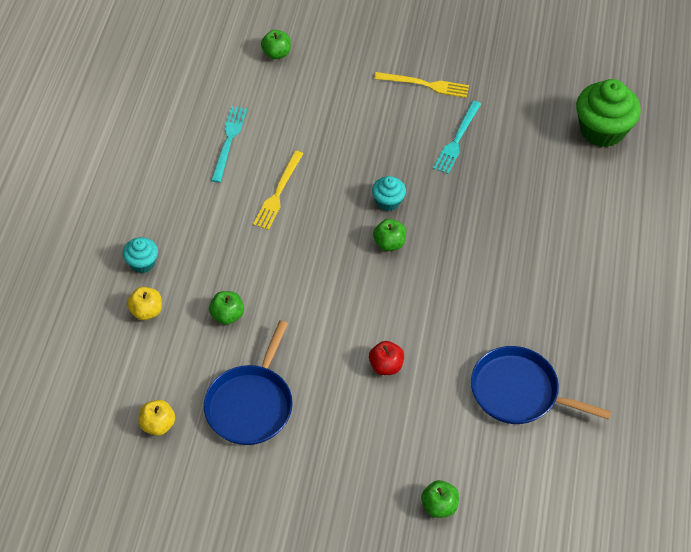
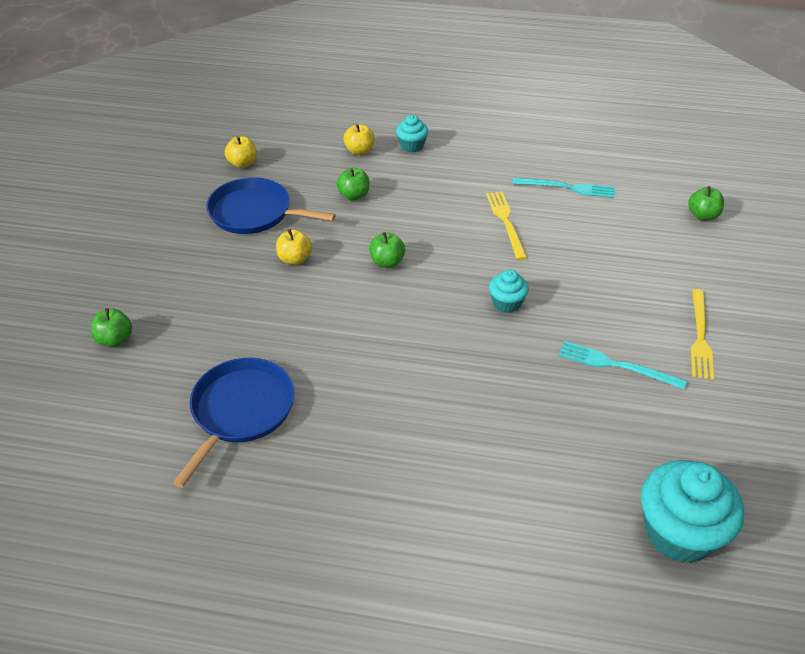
camera: 90 degrees right, 10 degrees down
(278, 193) = (506, 222): yellow fork -> yellow fork turned 60 degrees clockwise
(326, 363) = (295, 259): none -> yellow apple
(386, 366) = (287, 301): red apple -> none
(389, 243) = (447, 304): green apple -> green apple (387, 262)
(602, 130) = (679, 532): green cupcake -> turquoise cupcake

